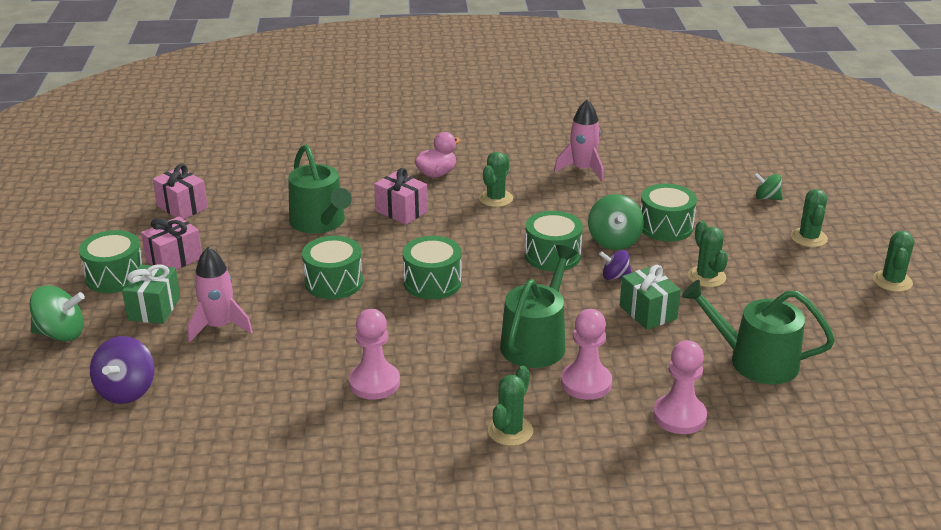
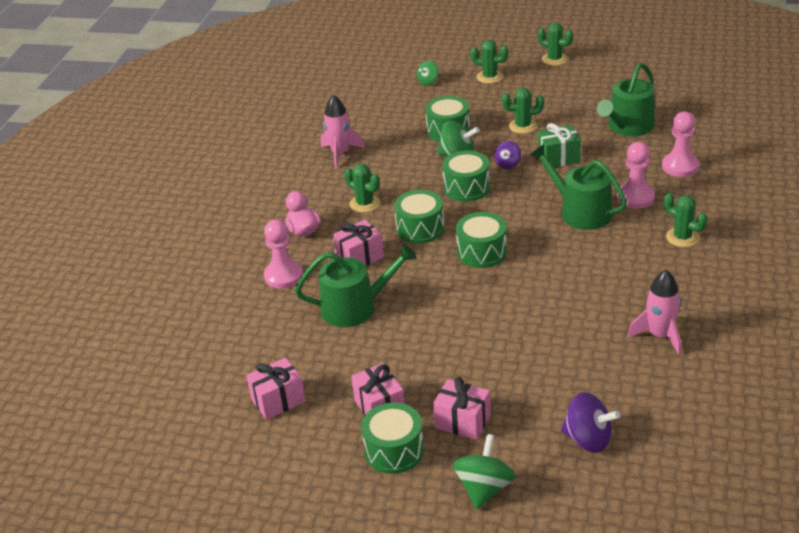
camera: 70 degrees left, 5 degrees up
(154, 308) = (462, 421): green gift -> pink gift
(219, 326) = (506, 379): pink rocket -> pink rocket (660, 336)
(334, 282) = (461, 306): green drum -> green drum (420, 228)
(374, 383) = (611, 295): pink pawn -> pink pawn (283, 276)

